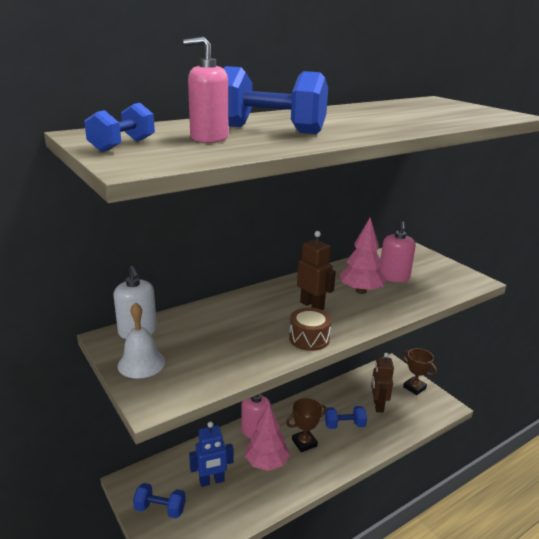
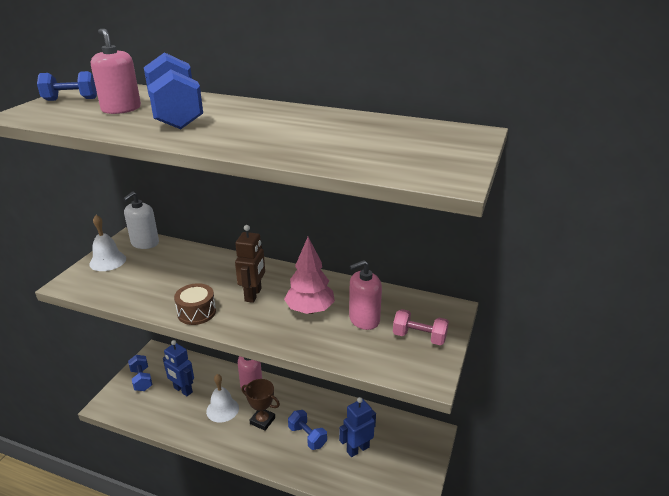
camera: 55 degrees right, 5 degrees up
(266, 463) = (222, 409): pink tree -> white bell
(378, 405) = (357, 449): brown robot -> blue robot
(414, 387) = (415, 467): brown trophy -> none
(432, 268) = (419, 337): none -> pink dumbbell

